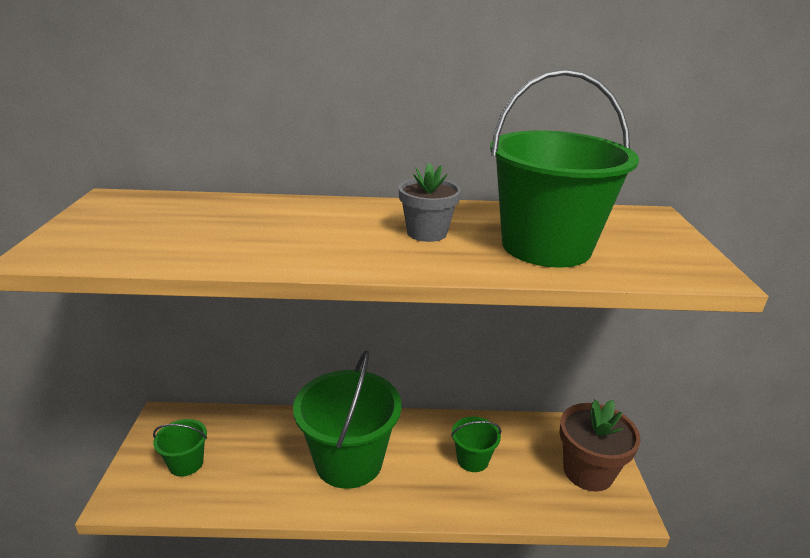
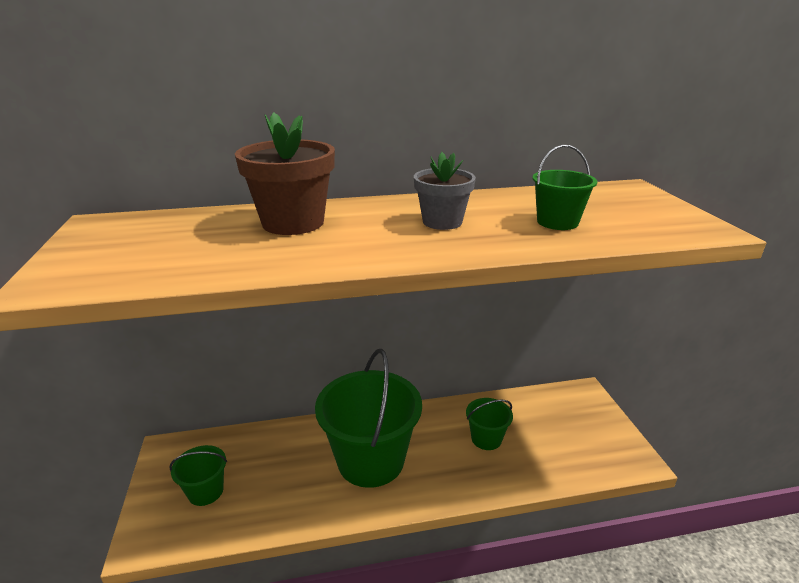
camera: 10 degrees left, 0 degrees up
(546, 246) = (557, 222): green bucket -> green bucket, size x0.48
(588, 471) = (591, 431): brown flower pot -> brown flower pot (293, 223)

